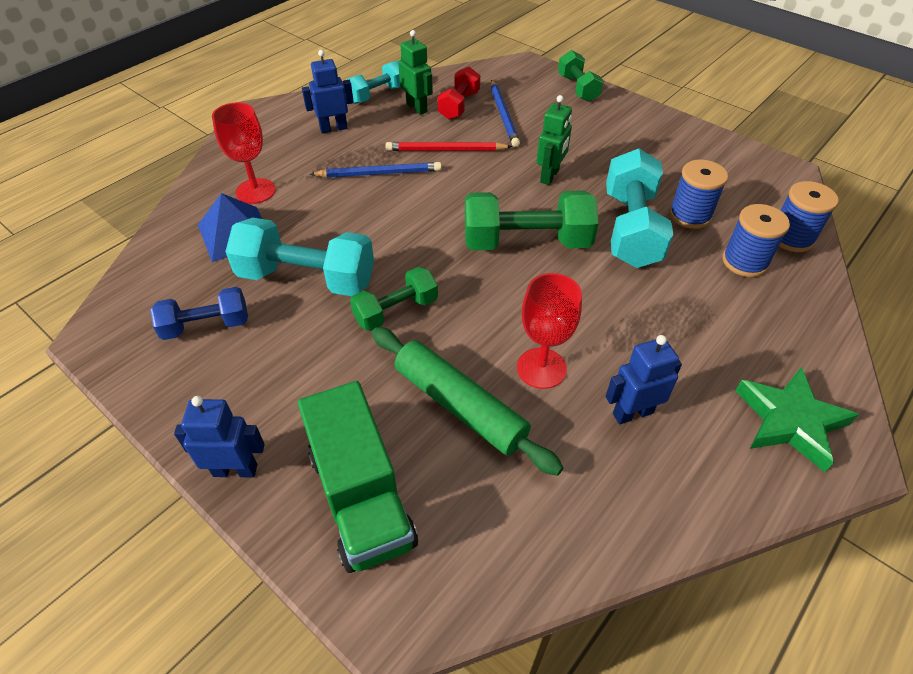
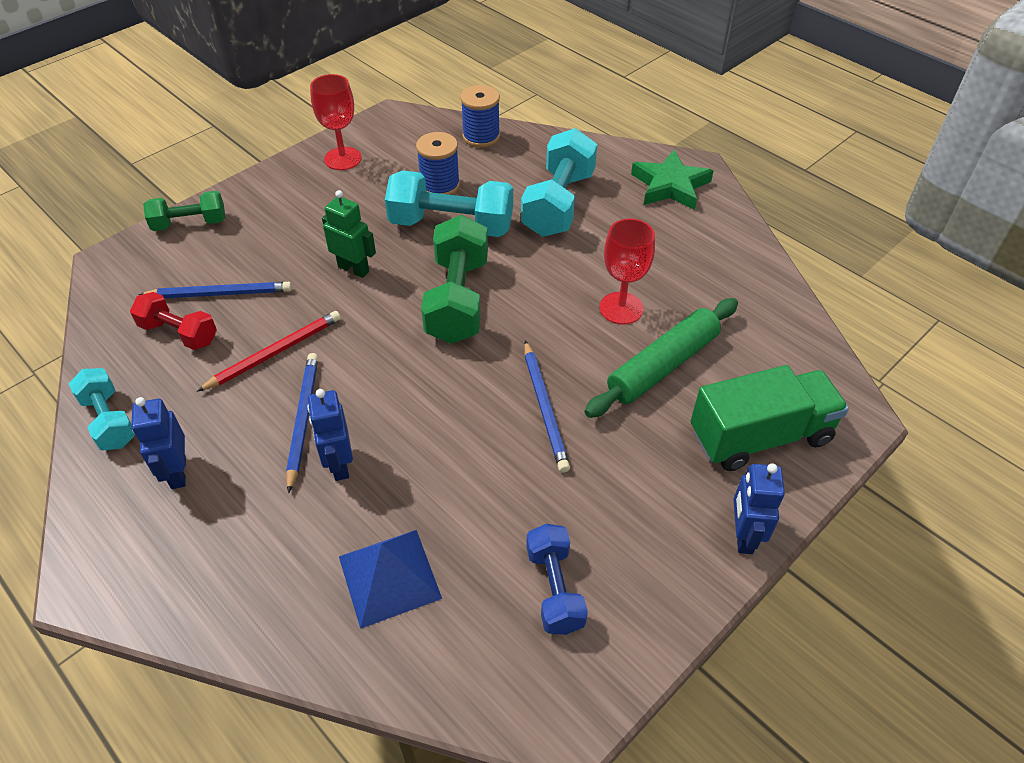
camera: 85 degrees left, 0 degrees up
(256, 191) = (302, 561): red goblet -> red goblet (343, 159)
(307, 278) = (486, 490): turquoise dumbbell -> turquoise dumbbell (558, 203)
(396, 311) = (545, 408): green dumbbell -> blue pencil
(417, 108) = (165, 376): green robot -> none
(445, 150) = (275, 353): red pencil -> red pencil turned 135 degrees counterclockwise
(632, 413) = (666, 262): blue robot -> blue robot (339, 464)
(744, 262) = (506, 168): blue spool -> none

